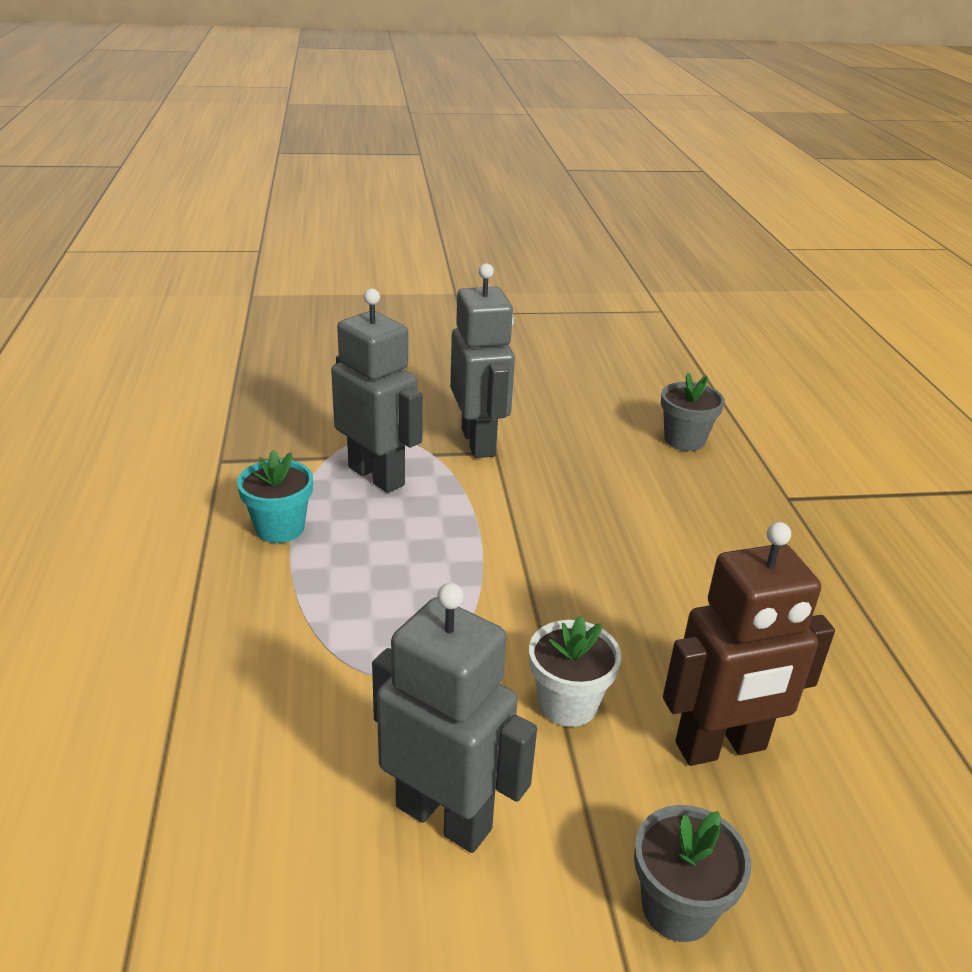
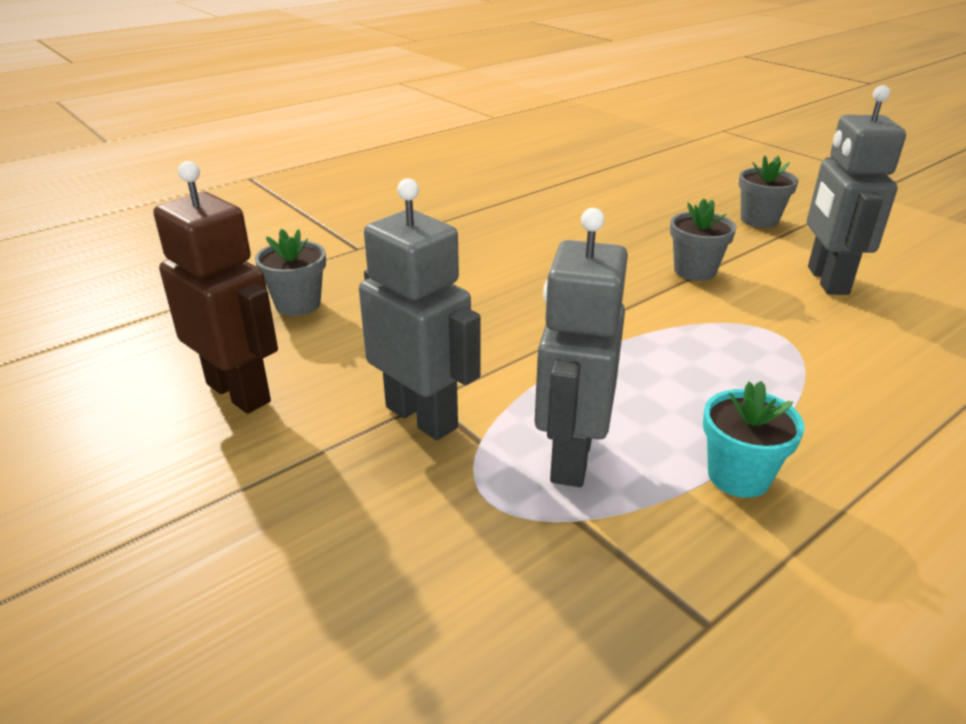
camera: 120 degrees left, 0 degrees up
(479, 442) = (422, 417): grey robot -> grey robot turned 90 degrees clockwise
(567, 704) = (695, 271): white flower pot -> grey flower pot
(721, 747) = (652, 227): brown robot -> brown robot (239, 392)

